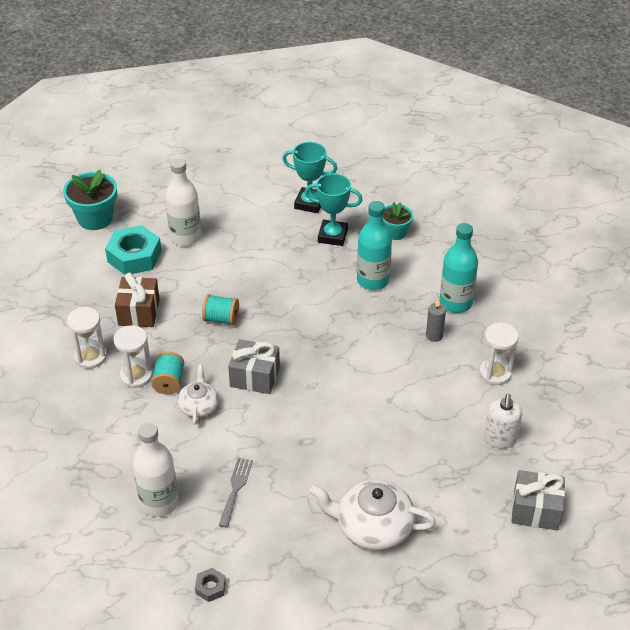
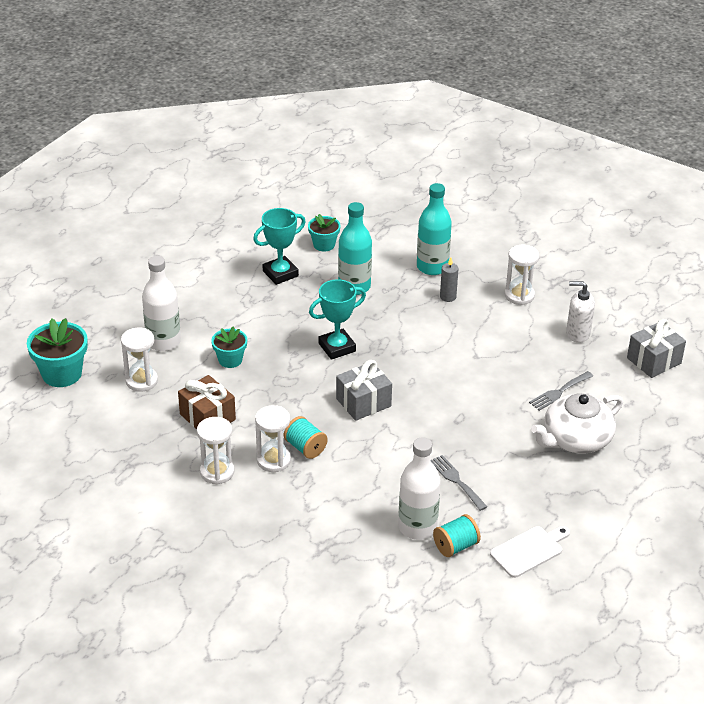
camera: 45 degrees left, 5 degrees down
(134, 256) = (141, 381): turquoise nut -> white hourglass
(199, 406) = (352, 448): white teapot -> none
(210, 280) = (230, 360): none -> turquoise flower pot
(210, 587) = (529, 550): grey nut -> white cutting board
(221, 319) = (280, 381): turquoise spool -> turquoise spool (455, 546)
(309, 203) = (228, 261): turquoise trophy -> turquoise trophy (337, 347)
(414, 477) = (559, 392): none -> grey fork
(500, 439) = (577, 334): white soap dispenser -> white soap dispenser turned 135 degrees clockwise

